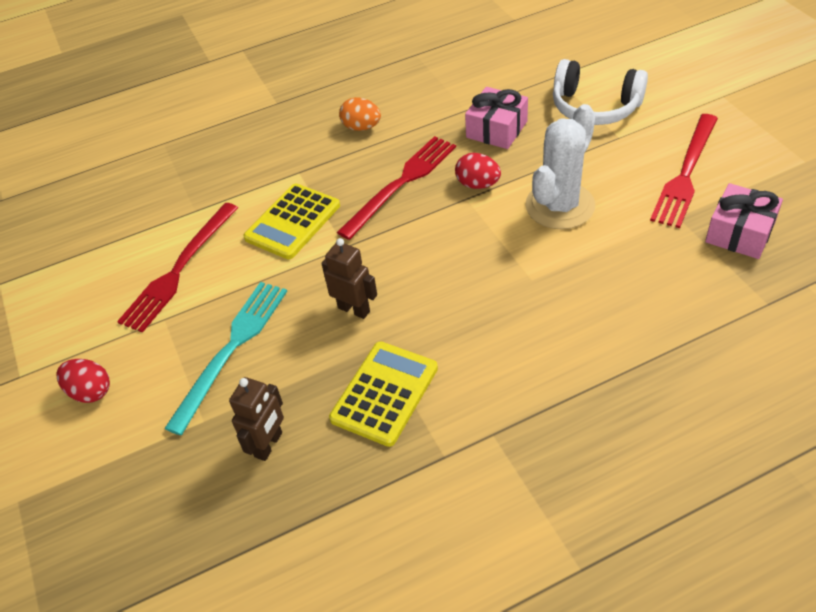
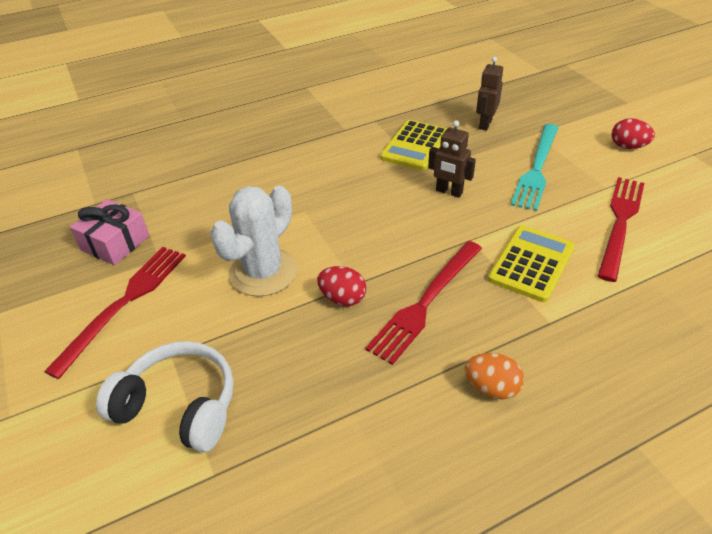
camera: 175 degrees right, 5 degrees down
(496, 129) = (313, 374): pink gift -> none

